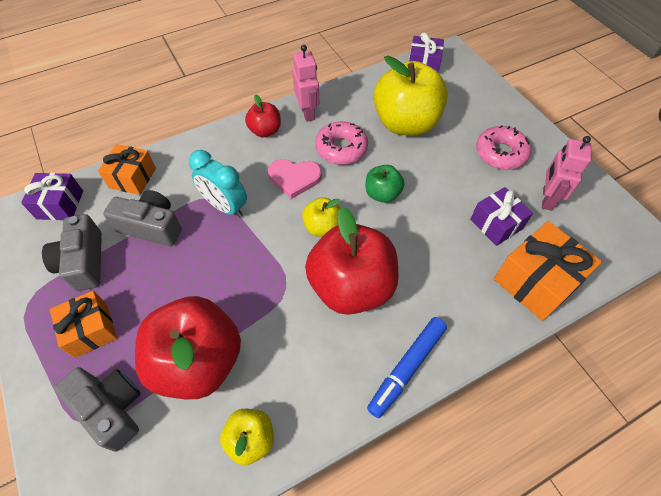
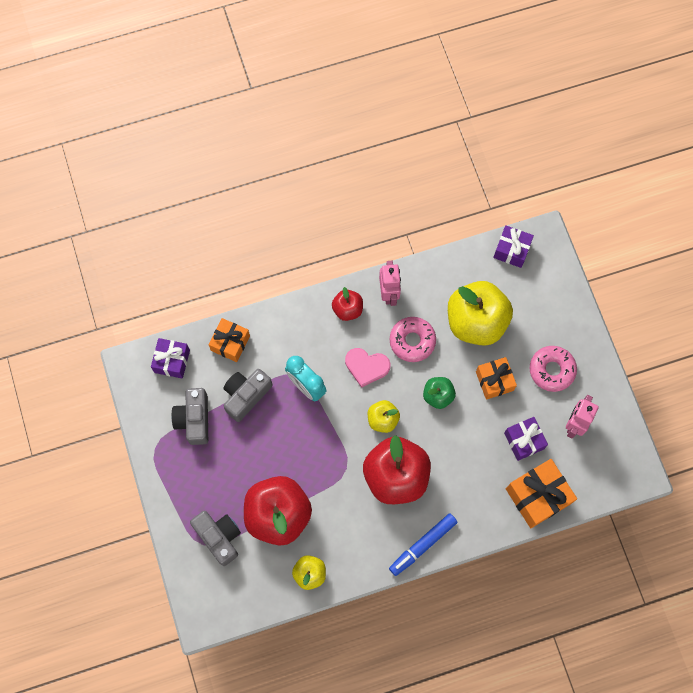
camera: 10 degrees right, 15 degrees up
(91, 330) = (202, 477): orange gift -> orange gift (494, 381)
(151, 227) = (246, 395): grey camera -> grey camera turned 75 degrees counterclockwise

